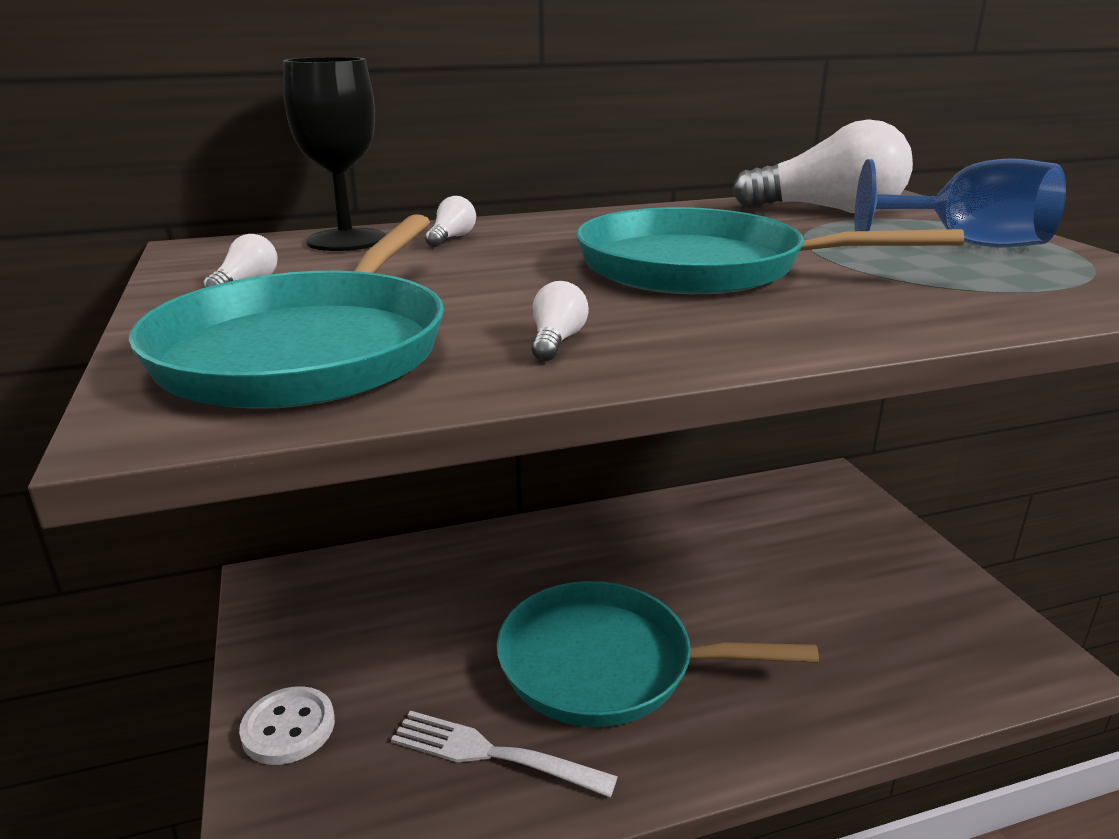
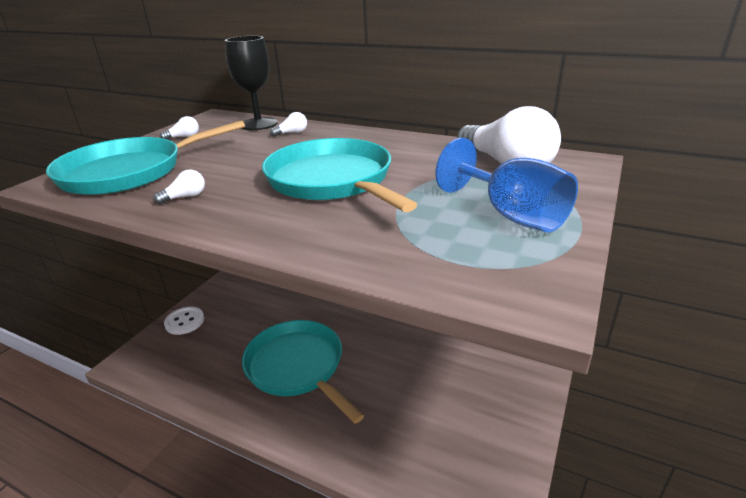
camera: 45 degrees right, 5 degrees up
(493, 754) = (218, 372): white fork -> none

